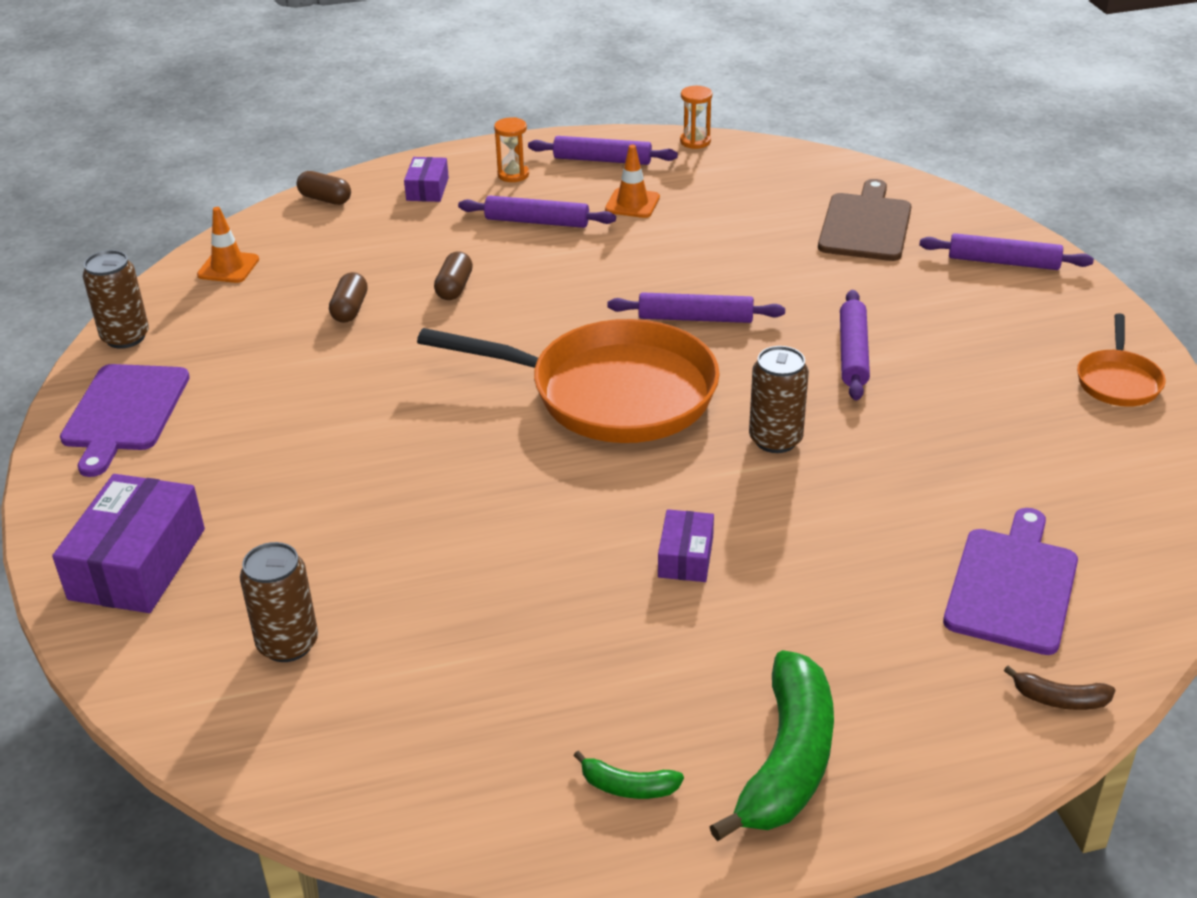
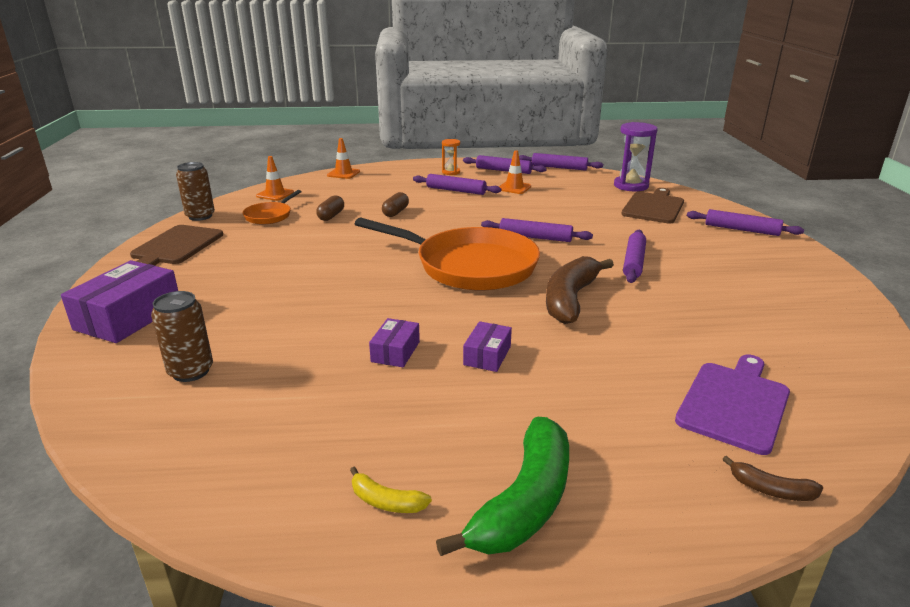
camera: 10 degrees right, 10 degrees down
(125, 412) = (176, 246): purple cutting board -> brown cutting board
(325, 199) = (343, 173): brown capsule -> orange traffic cone
(427, 189) = (401, 174): purple box -> purple box (395, 352)
(628, 787) = (386, 501): green banana -> yellow banana
(695, 141) = (559, 167): orange hourglass -> purple rolling pin
(775, 439) = (570, 299): brown can -> brown banana
(822, 176) = (631, 186): none -> purple hourglass
(1118, 381) = (821, 293): orange pan -> orange pan (270, 216)

